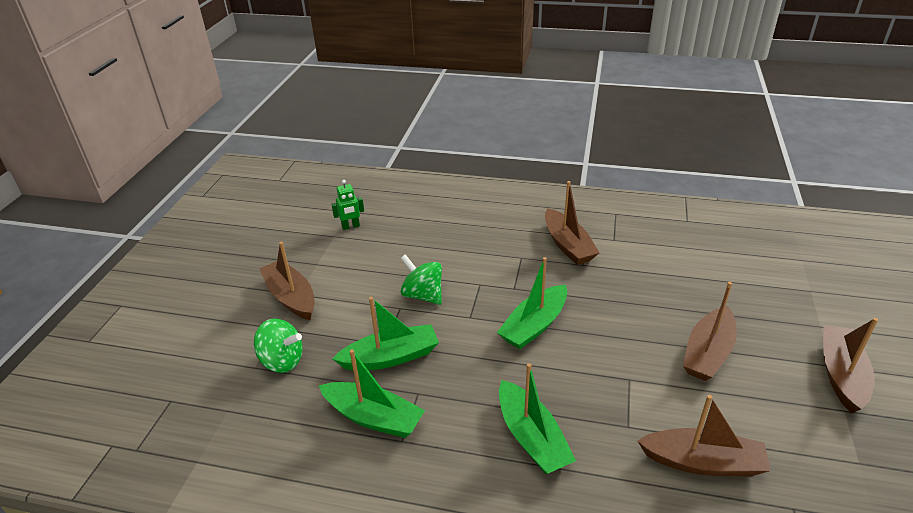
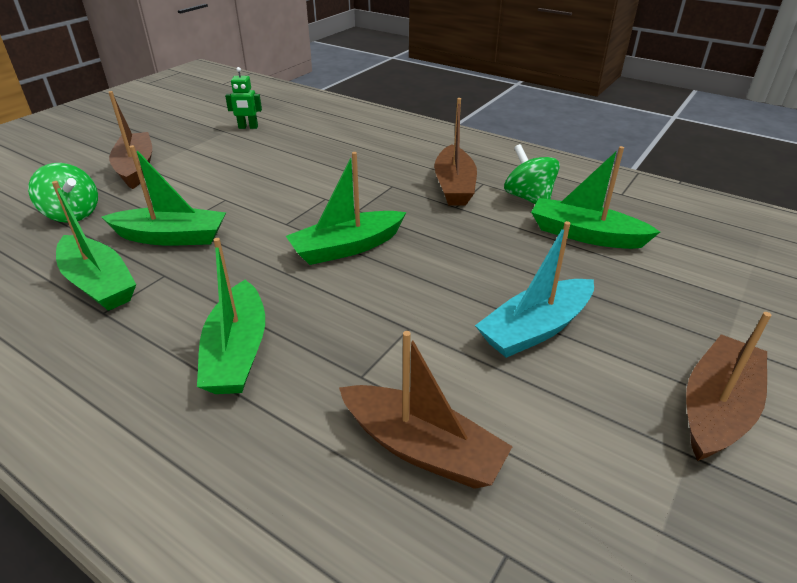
camera: 20 degrees right, 0 degrees up
(423, 295) = (258, 194): green spinning top -> green spinning top (528, 198)
(687, 265) = (585, 235): none -> green boat
(708, 353) = (535, 329): brown boat -> turquoise boat

